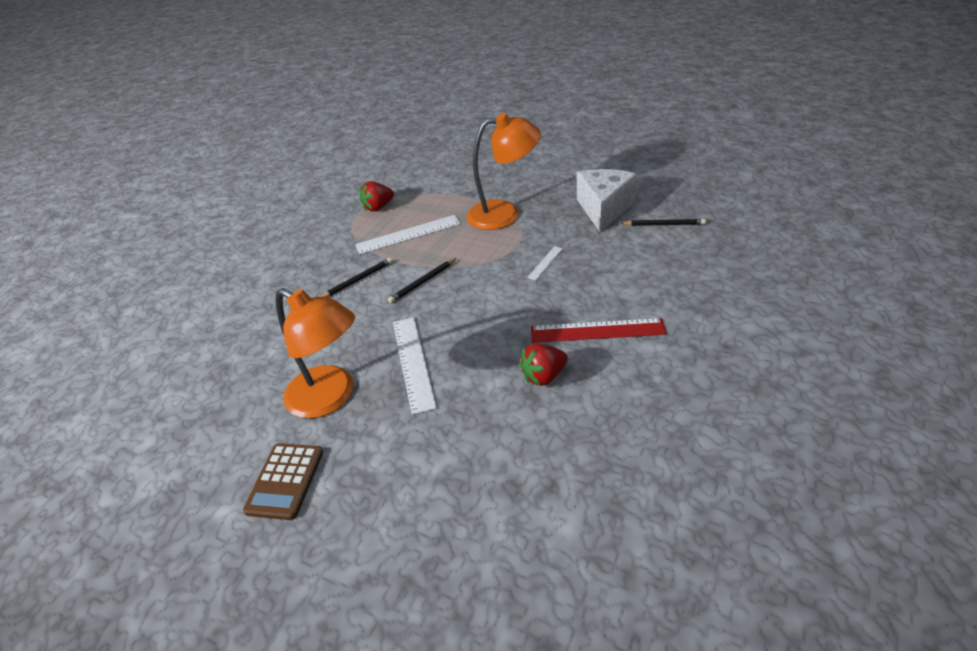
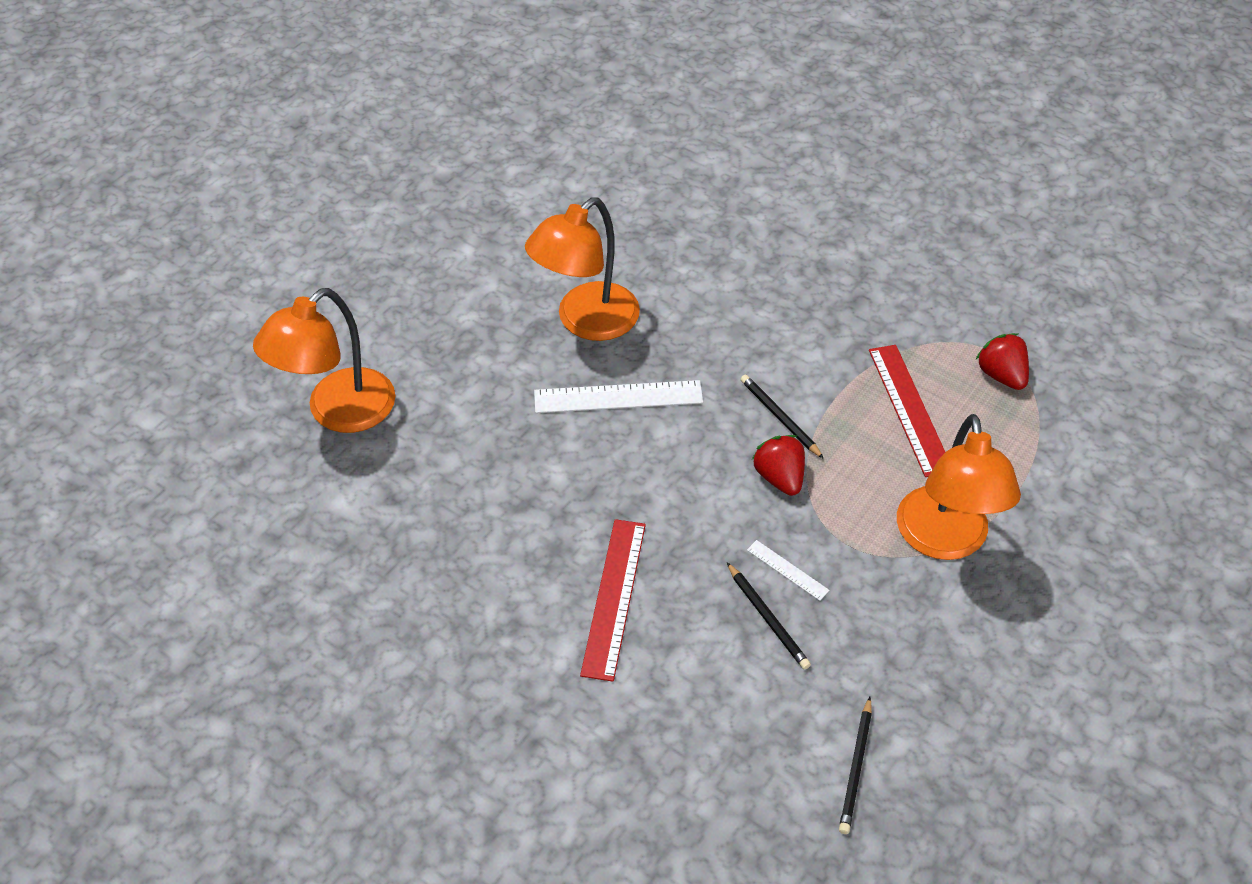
camera: 95 degrees right, 10 degrees up
(285, 481) = (484, 289): brown calculator -> none
(357, 280) = (805, 347): black pencil -> black pencil (768, 618)
(408, 234) = (909, 409): white ruler -> red ruler
(458, 566) = (338, 412): none -> orange lamp
(544, 376) = (550, 521): red strawberry -> red strawberry (779, 477)
(604, 209) = (928, 689): white cheese -> none

